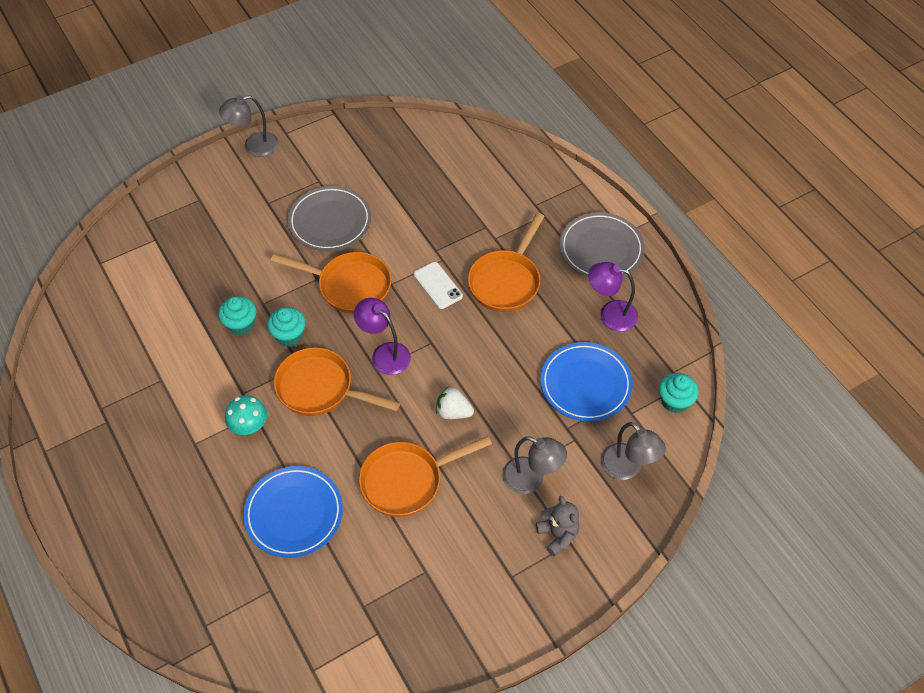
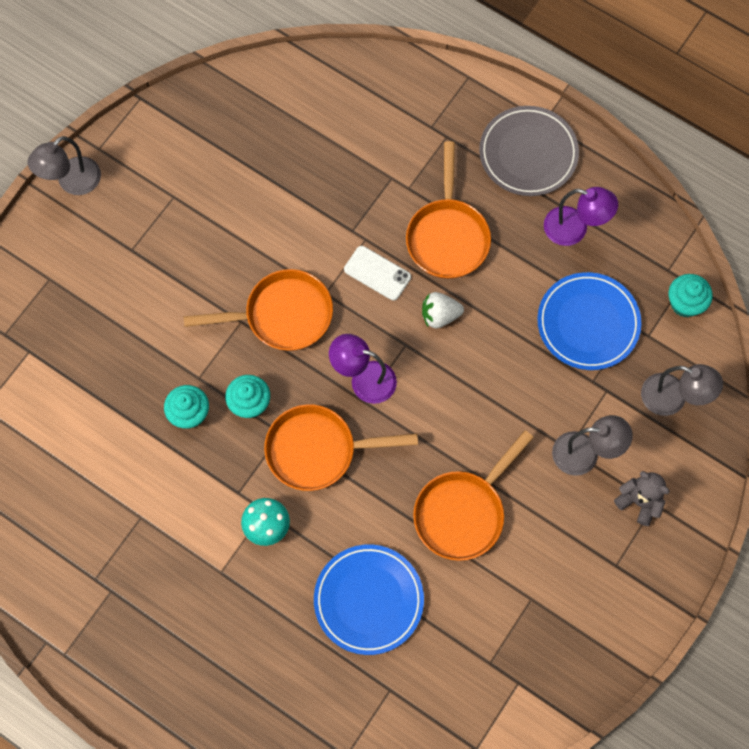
camera: 25 degrees left, 15 degrees up
(330, 221) = (216, 244): grey plate -> none
(453, 412) = (470, 415): white strawberry -> white strawberry (440, 315)
(610, 314) = (574, 229): purple lamp -> purple lamp turned 150 degrees counterclockwise

